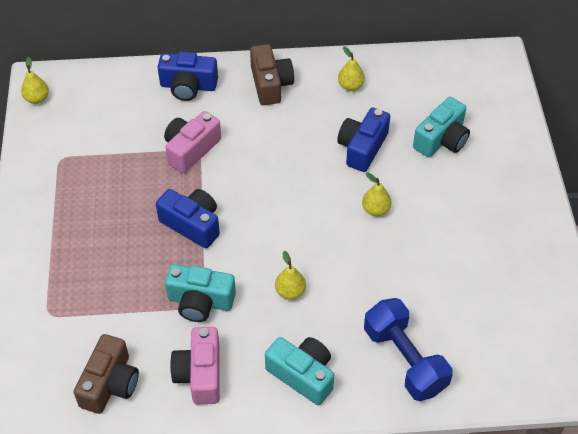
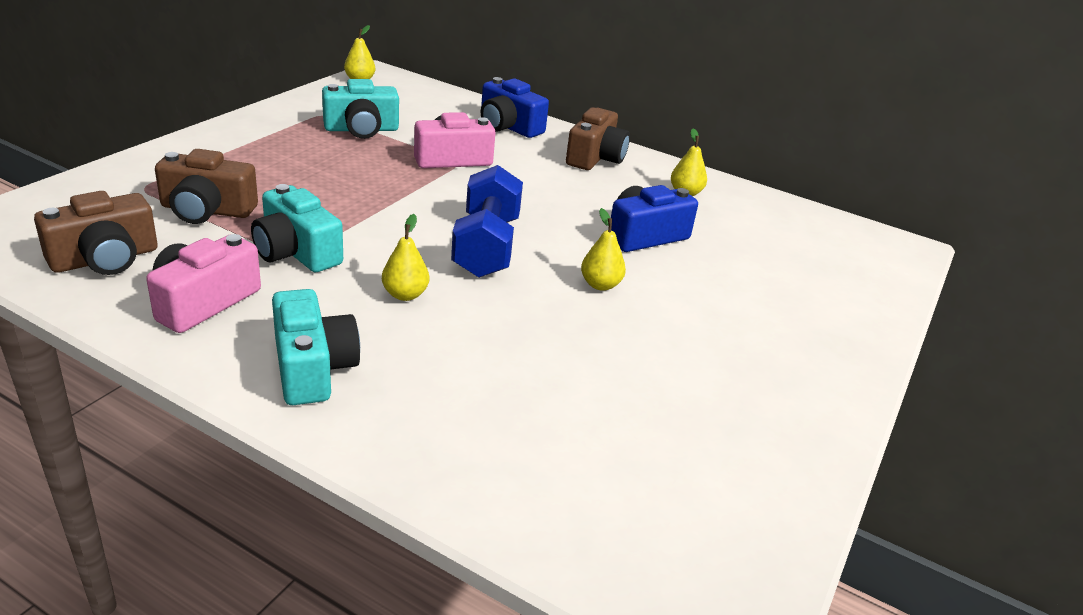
camera: 30 degrees right, 20 degrees down
(111, 305) = (207, 210): none -> brown camera
(192, 224) = (376, 201): blue camera -> none
(404, 360) = (463, 429): blue dumbbell -> blue dumbbell (486, 246)
(441, 139) = (756, 273): turquoise camera -> turquoise camera (361, 129)

